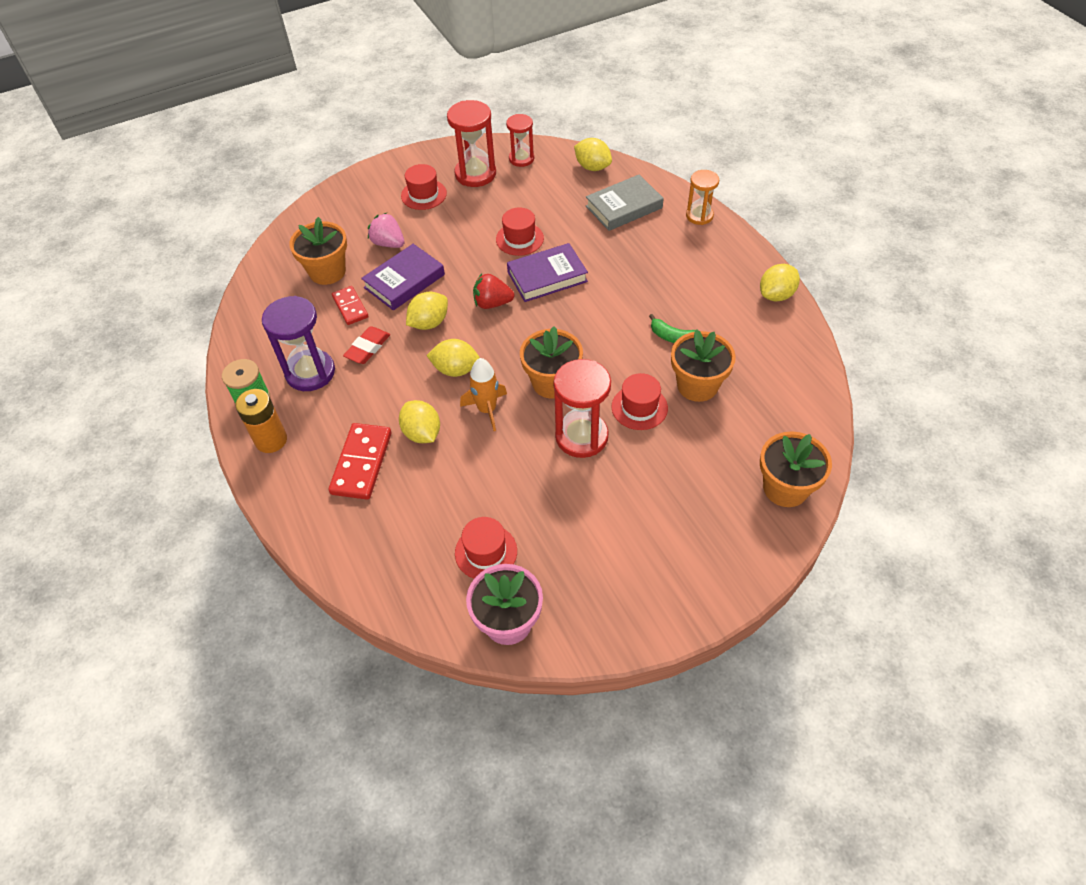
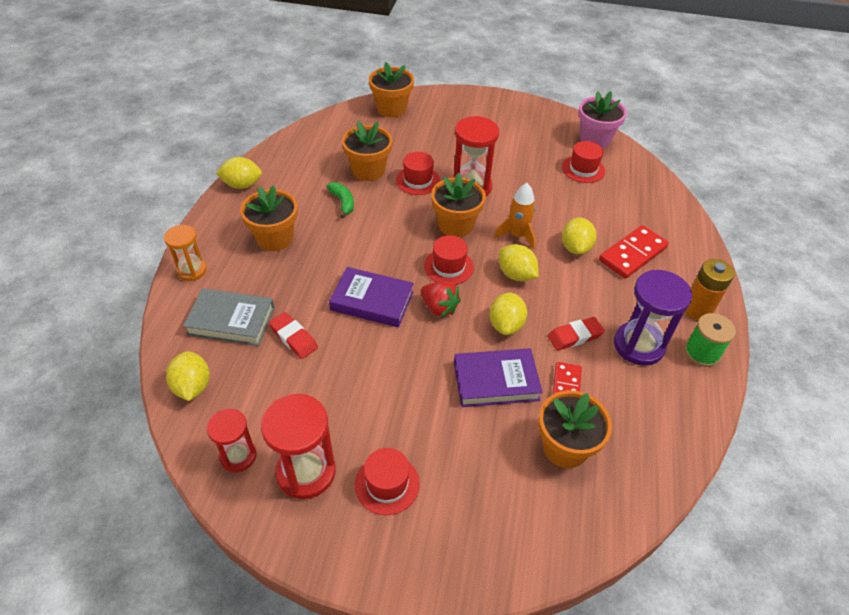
camera: 145 degrees left, 5 degrees down
(388, 243) = (478, 439): pink strawberry -> none
(429, 323) = (506, 325): yellow lemon -> yellow lemon turned 75 degrees counterclockwise
(519, 239) = (353, 353): red hat -> red hat (448, 266)
(570, 223) = (293, 338): none -> red eraser
(680, 272) = (275, 238): none -> orange flower pot

